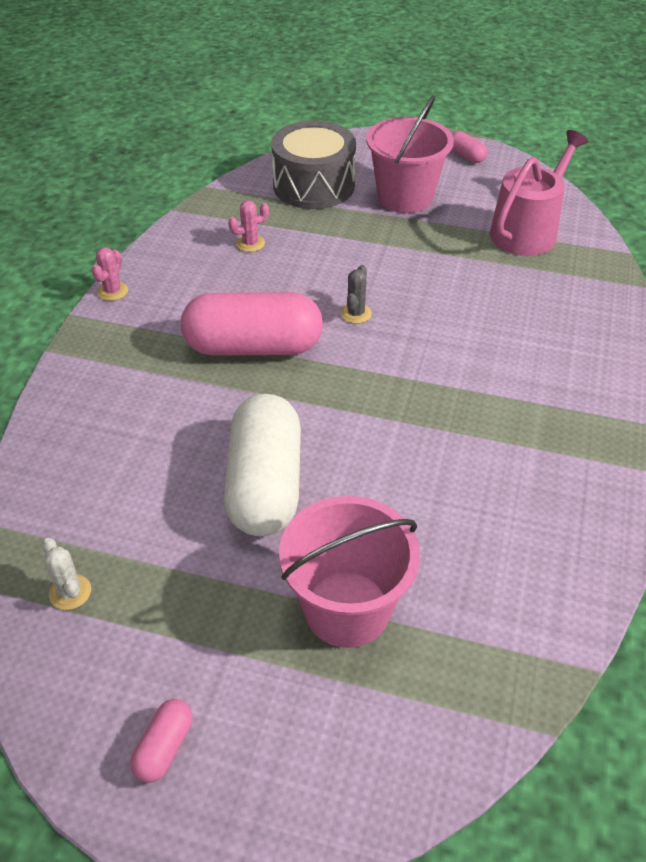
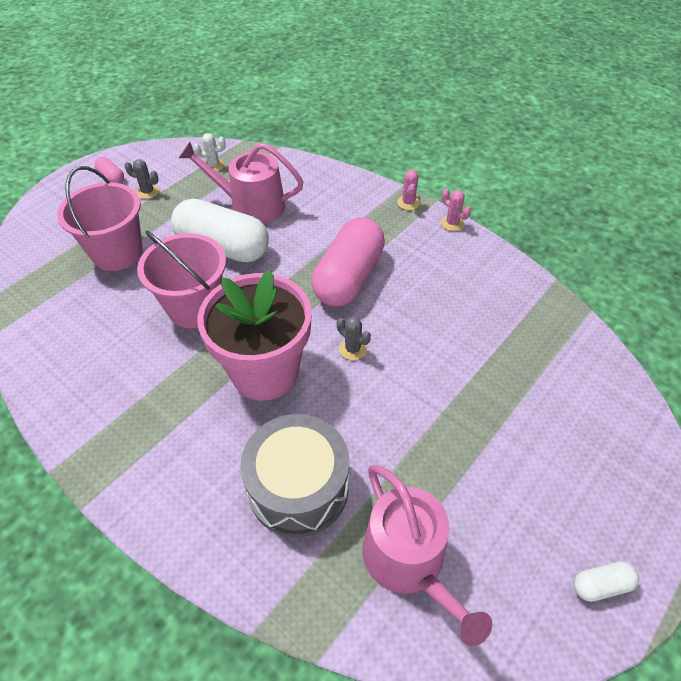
camera: 115 degrees right, 5 degrees up
(159, 493) = (251, 205): none -> pink watering can
(183, 655) = (148, 192): none -> grey cactus
(250, 243) = (482, 313): pink cactus -> pink cactus (408, 203)
(314, 185) = (569, 392): grey drum -> grey drum (298, 487)
(405, 197) = (521, 467): pink bucket -> pink bucket (195, 307)
(430, 365) = (265, 372): none -> pink flower pot
(466, 156) = (601, 585): pink capsule -> white capsule

